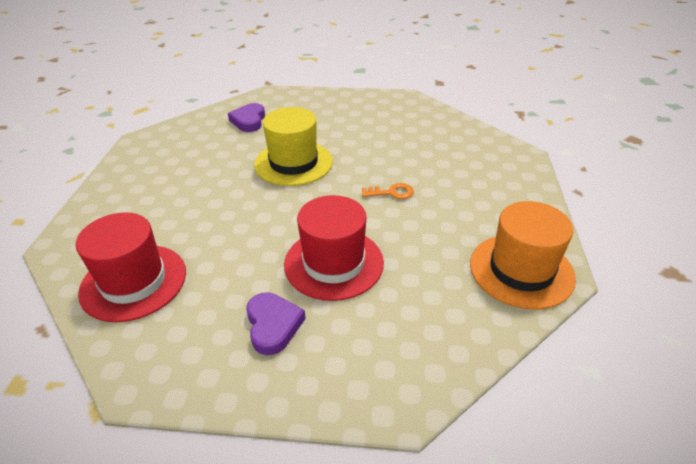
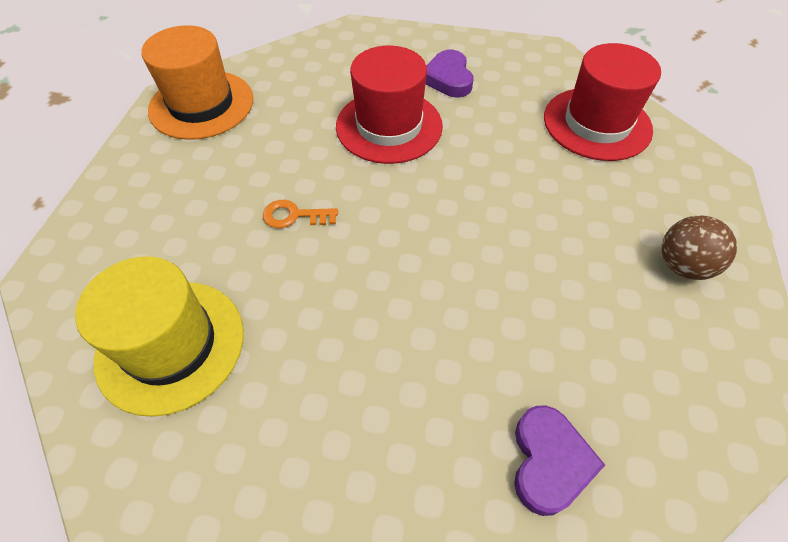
camera: 175 degrees left, 15 degrees up
(138, 186) = (682, 265): none -> brown ball
(293, 163) = (437, 296): yellow hat -> yellow hat (171, 345)

